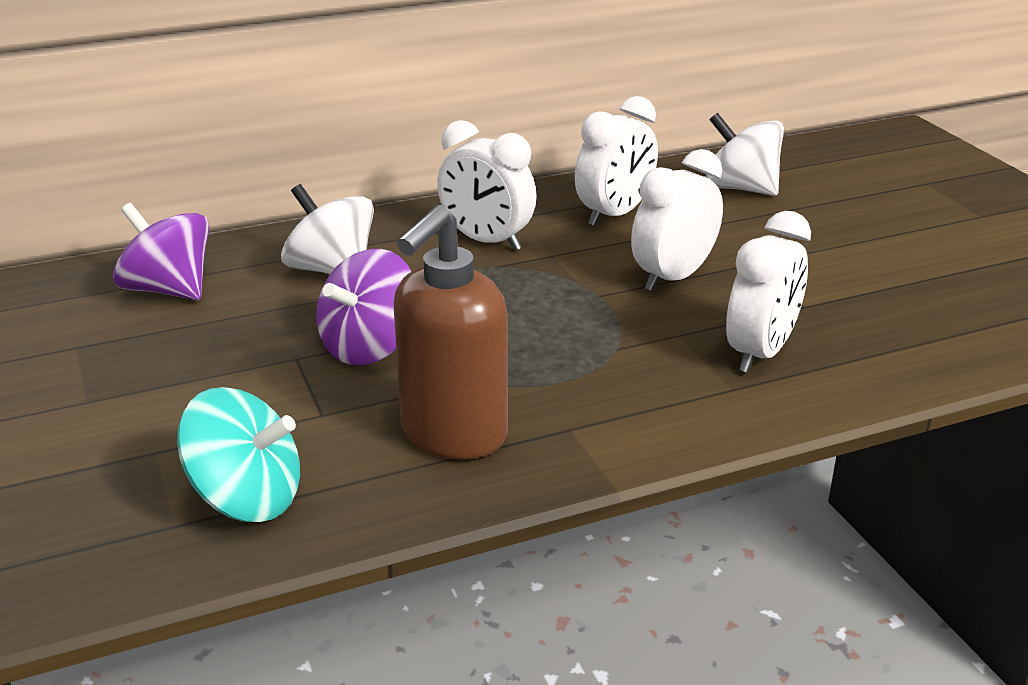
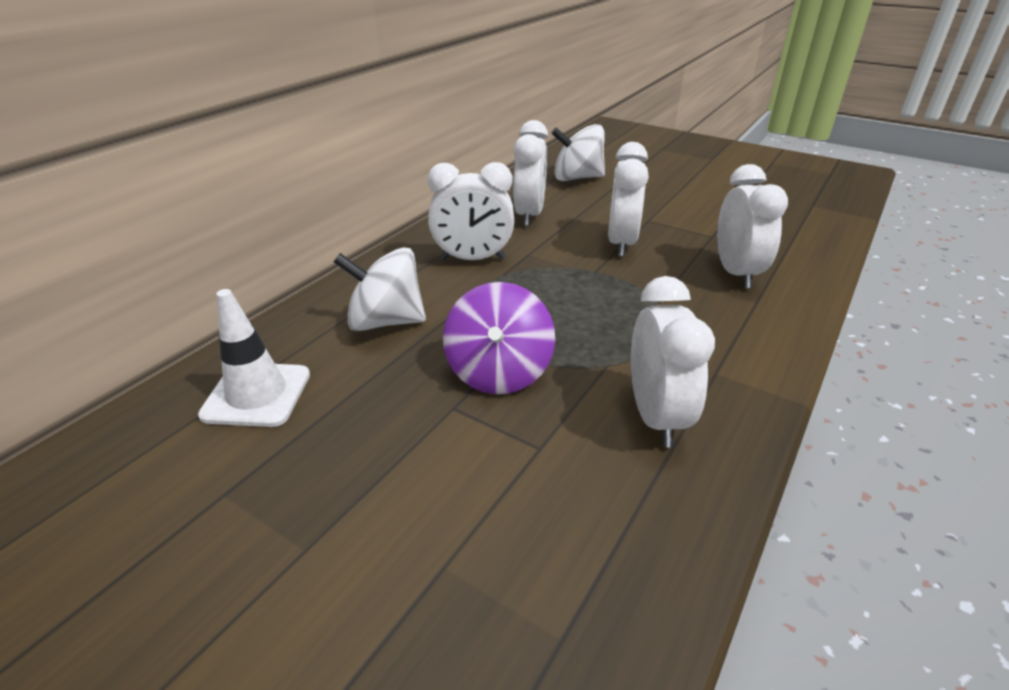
camera: 35 degrees left, 5 degrees up
(168, 290) = (257, 394): purple spinning top -> white traffic cone
(247, 498) = (588, 565): turquoise spinning top -> none
(452, 435) = (656, 416): brown soap dispenser -> white clock

